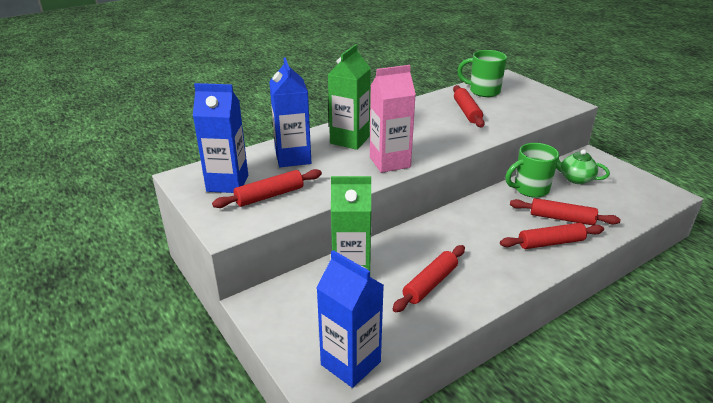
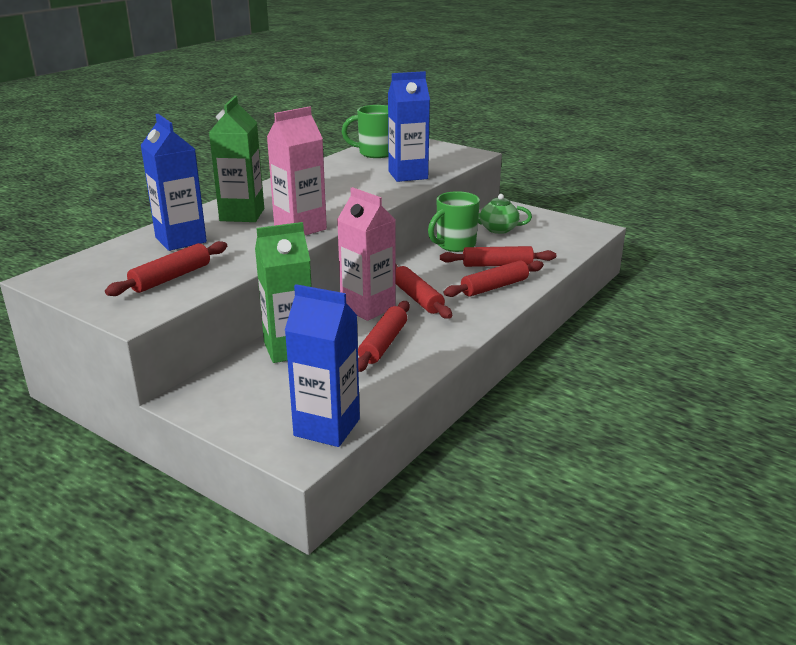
camera: 20 degrees left, 5 degrees down
(227, 183) = (109, 274): blue carton -> blue carton (408, 175)
(431, 242) = (368, 308): none -> pink carton
(467, 112) = (365, 173): red rolling pin -> red rolling pin (417, 298)

